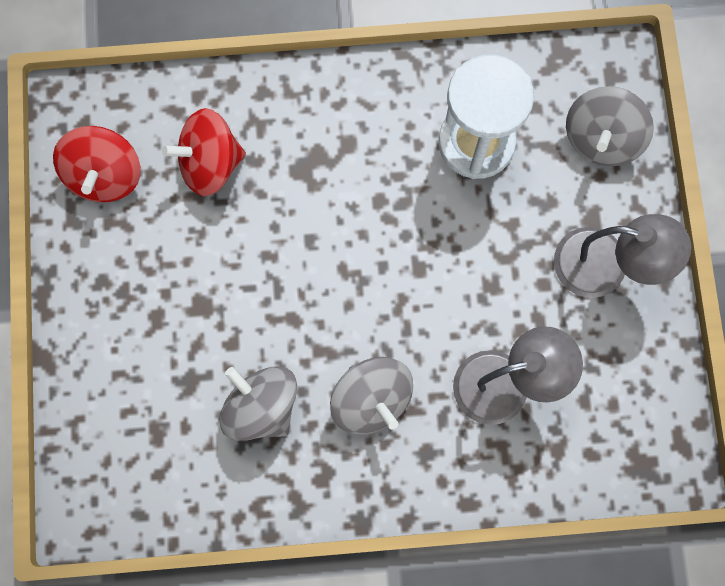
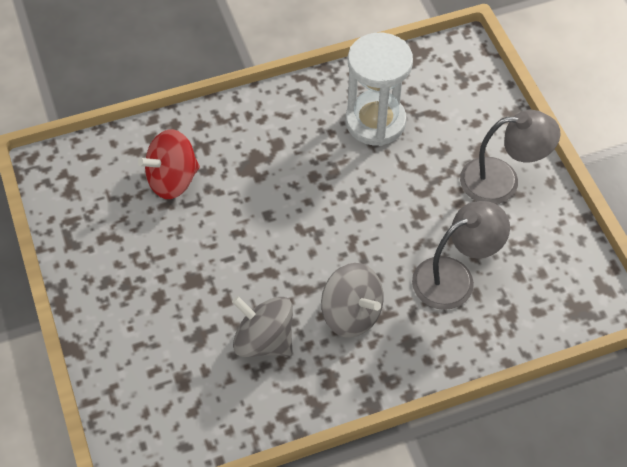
camera: 15 degrees left, 20 degrees down
(105, 175) = (90, 206): red spinning top -> none
(601, 138) = (468, 99): grey spinning top -> none

